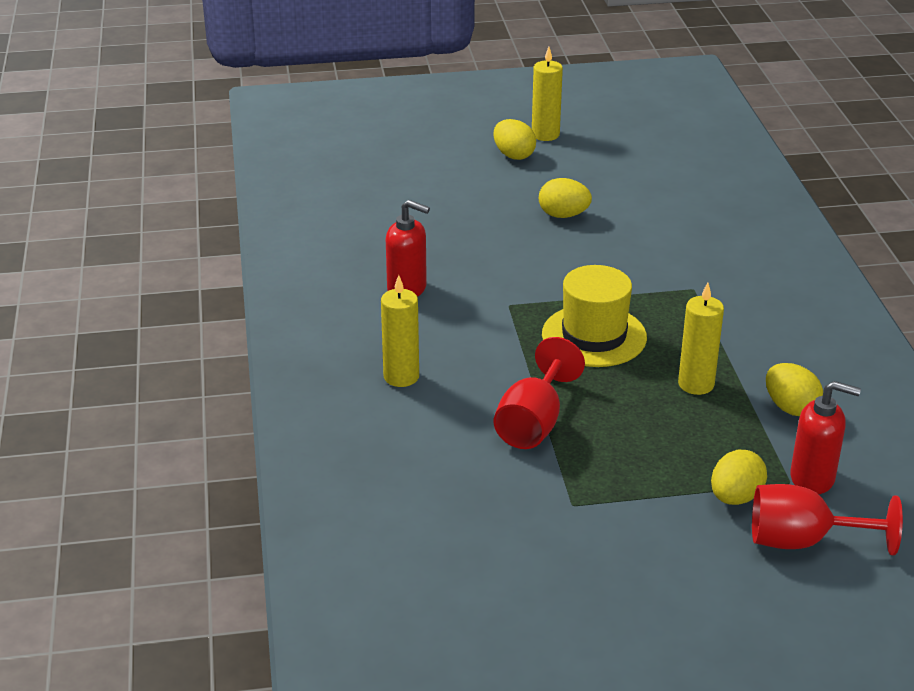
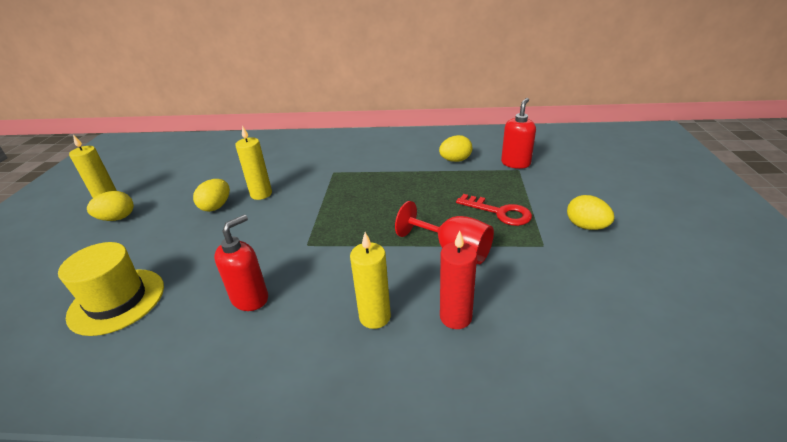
camera: 75 degrees left, 0 degrees up
(414, 433) = (455, 317): none -> red candle
(594, 336) = (363, 212): yellow hat -> yellow hat (117, 301)
(642, 462) = (499, 212): none -> red key
(696, 384) = (427, 184): yellow candle -> yellow candle (261, 194)
(735, 497) = (532, 186): yellow egg -> yellow egg (586, 226)
(802, 541) = (567, 173): red goblet -> none

